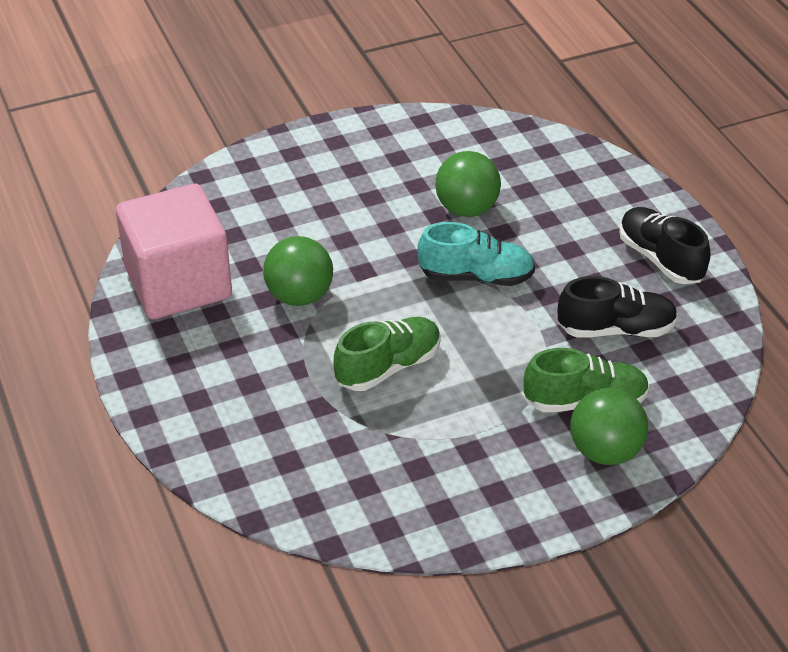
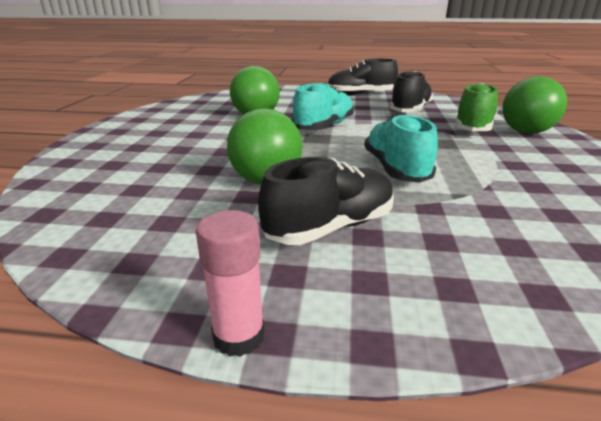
camera: 60 degrees left, 15 degrees down
(120, 365) = (239, 336): none -> pink glue stick
(178, 284) = (153, 237): pink cube -> none
(248, 361) = (331, 227): none -> black shoe
(388, 367) = (395, 169): green shoe -> turquoise shoe

